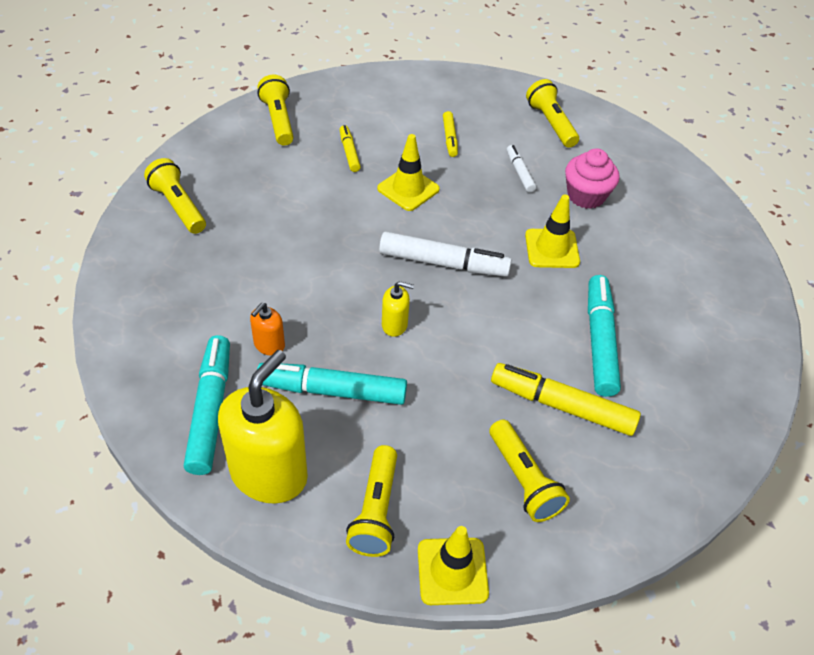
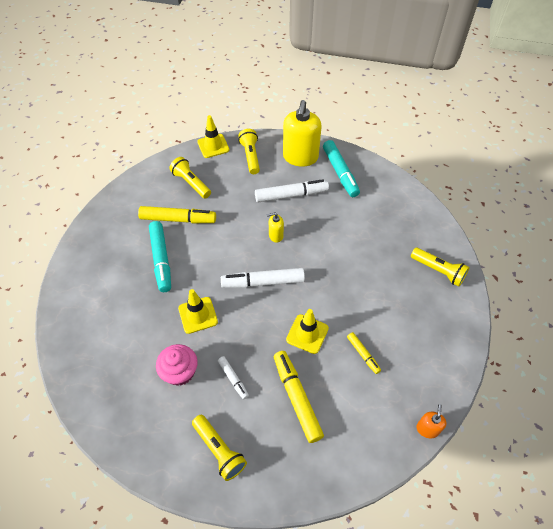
camera: 165 degrees right, 5 degrees up
(269, 345) = (333, 207): orange soap dispenser -> orange soap dispenser (427, 429)
(278, 120) = (431, 369): yellow flashlight -> none
(333, 391) = (291, 195): turquoise marker -> white marker
(450, 138) = (297, 398): yellow marker -> yellow marker, size x1.89

